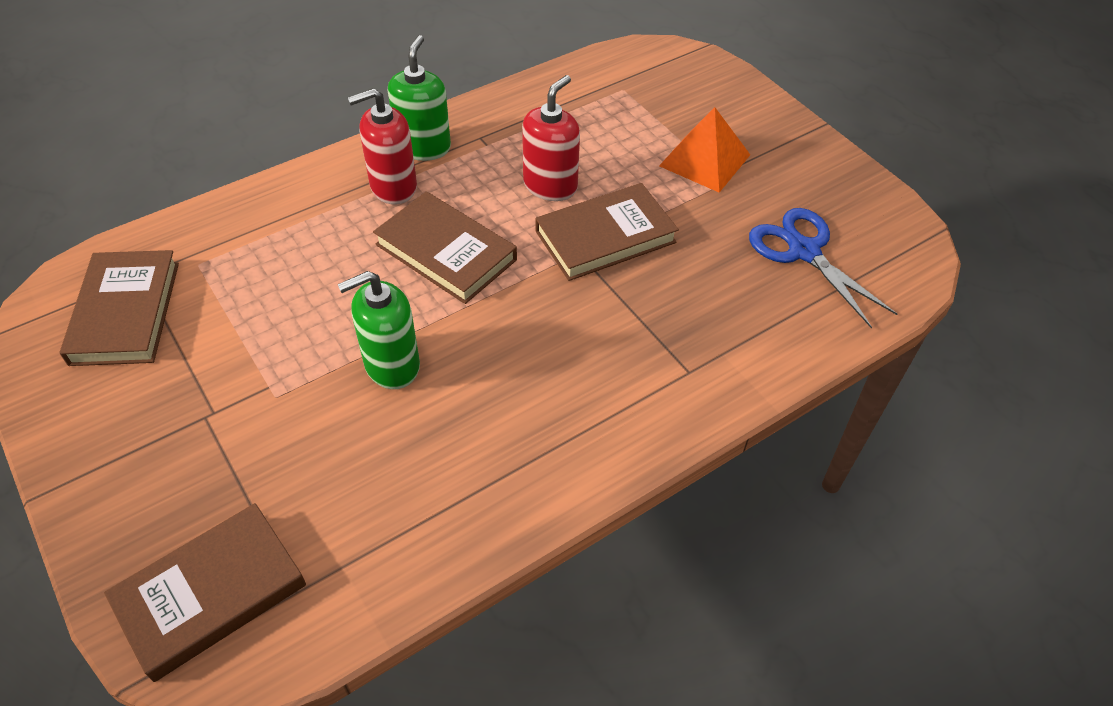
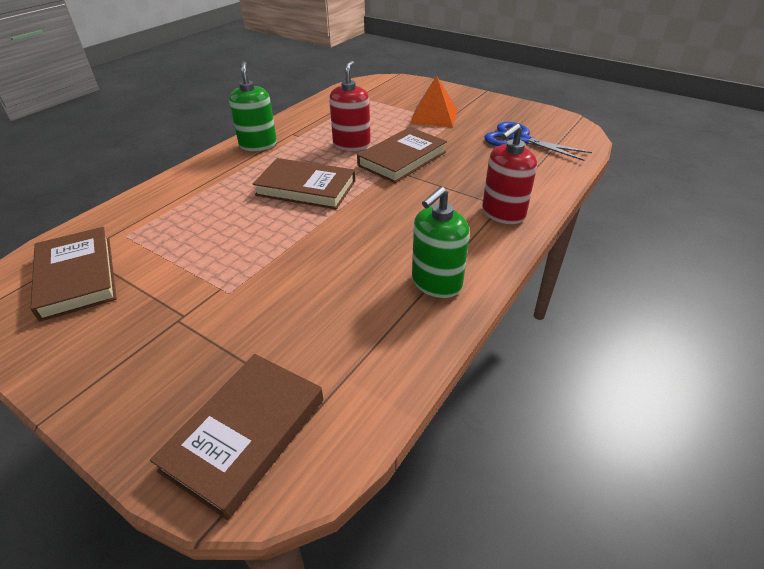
camera: 20 degrees left, 10 degrees down
(392, 365) = (306, 252): green soap dispenser -> green soap dispenser (436, 283)
(393, 187) = (249, 166): red soap dispenser -> red soap dispenser (503, 213)

